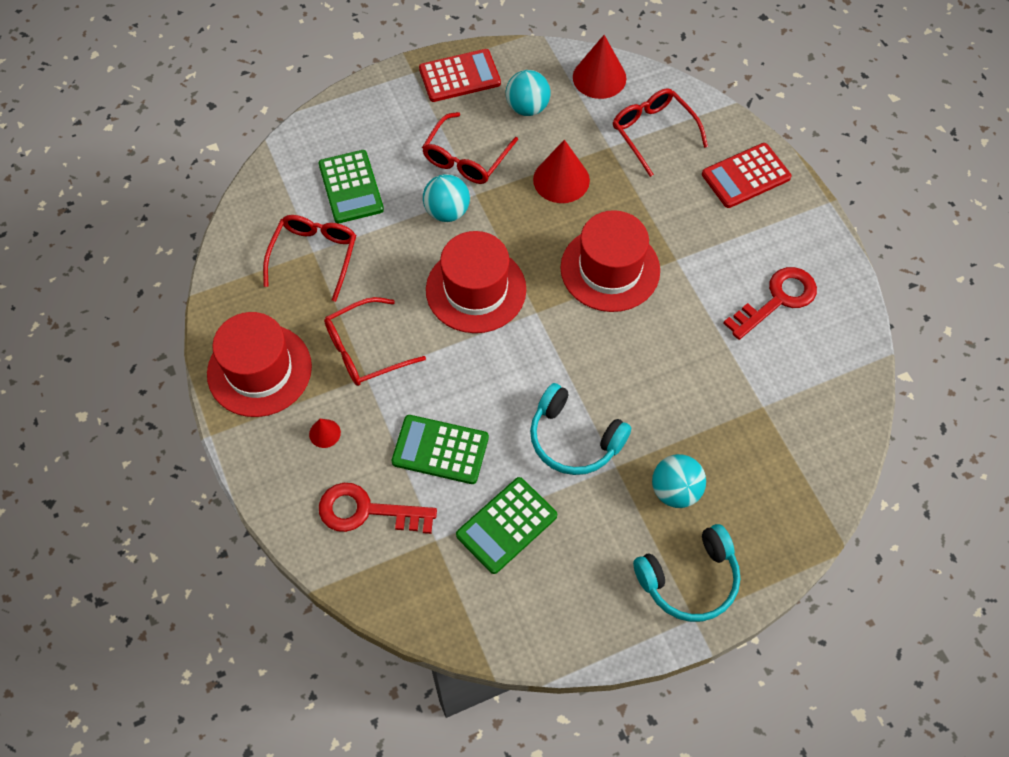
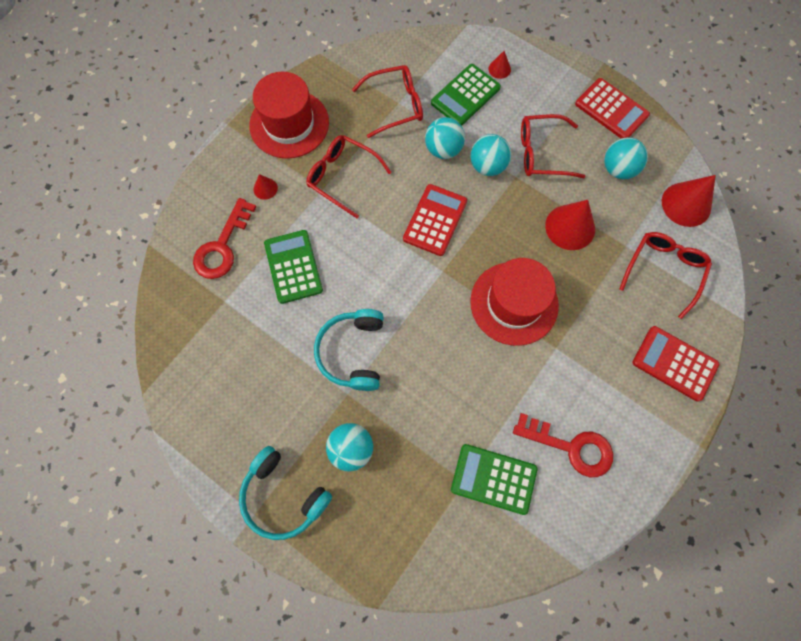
camera: 60 degrees right, 10 degrees up
(342, 141) = (499, 69): none -> red cone
(367, 511) = (222, 246): red key -> red key turned 135 degrees counterclockwise
(400, 240) = (443, 149): none -> turquoise ball
(476, 289) = (435, 220): red hat -> red calculator
(506, 525) = (259, 342): green calculator -> green calculator (493, 479)

